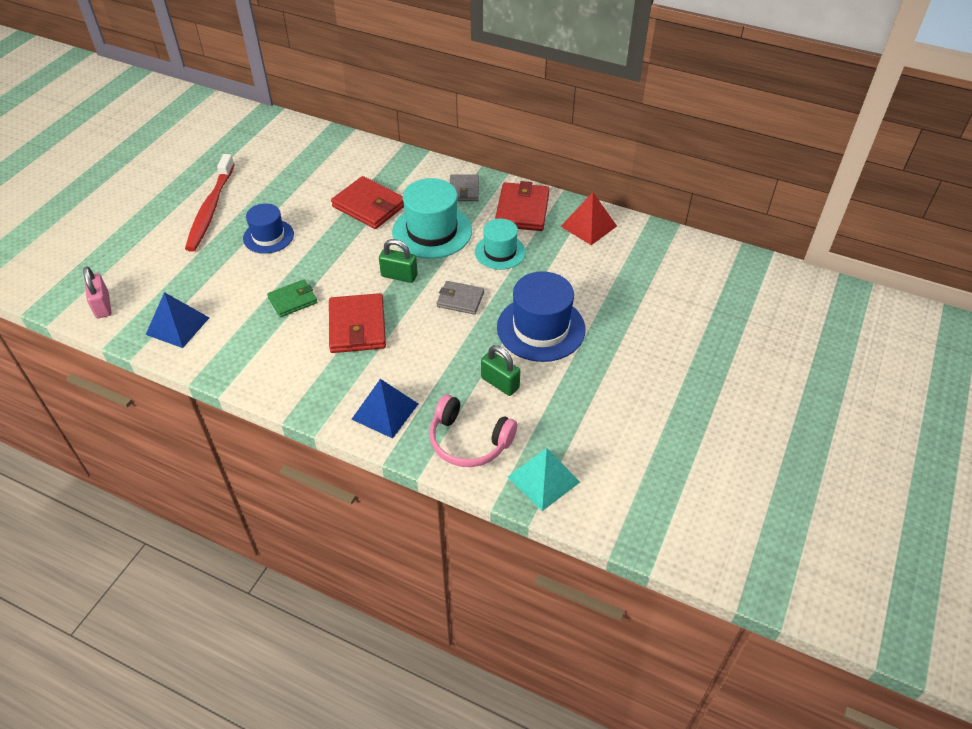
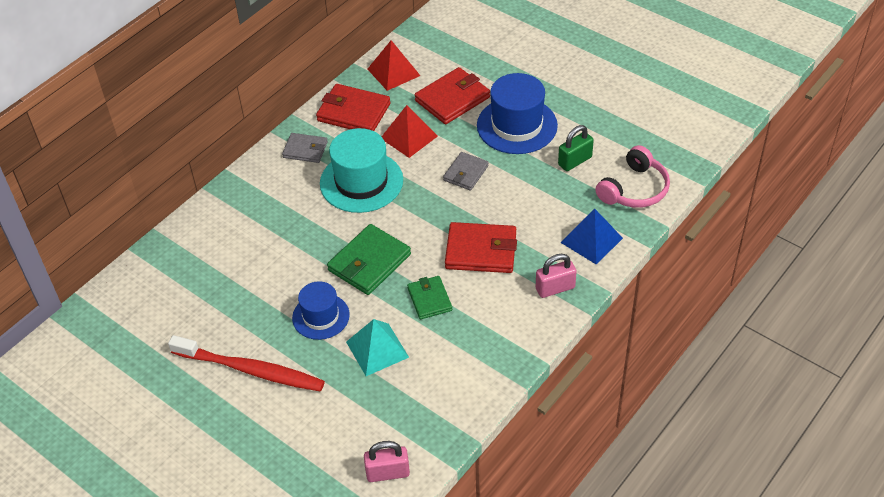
camera: 75 degrees left, 0 degrees up
(178, 326) = (440, 399): blue pyramid -> none
(314, 389) = (555, 288): none -> pink padlock
(333, 254) = (369, 262): none -> green wallet
(369, 206) = (301, 227): red wallet -> red wallet (452, 99)
(399, 276) = (419, 213): green padlock -> none
(500, 252) = (409, 137): turquoise hat -> red pyramid
(543, 479) = (679, 150): turquoise pyramid -> turquoise pyramid (377, 349)

